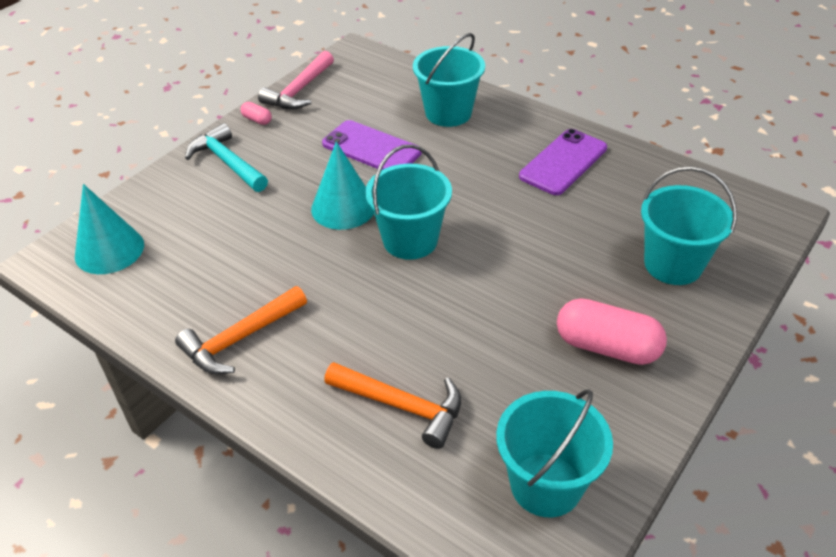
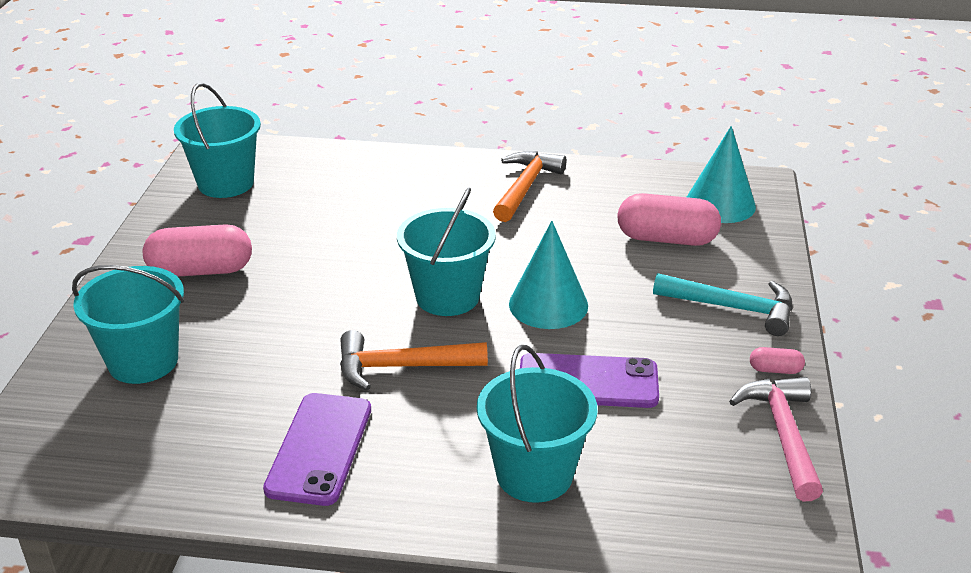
camera: 150 degrees right, 10 degrees down
(195, 232) = (666, 239): none -> pink capsule
(402, 406) = (359, 189): orange hammer -> orange hammer (402, 367)

